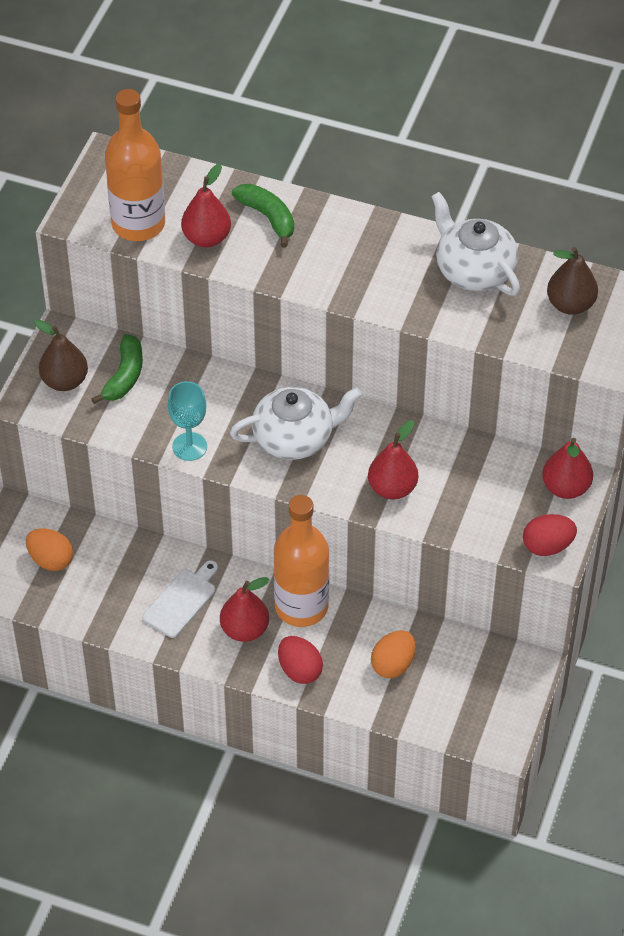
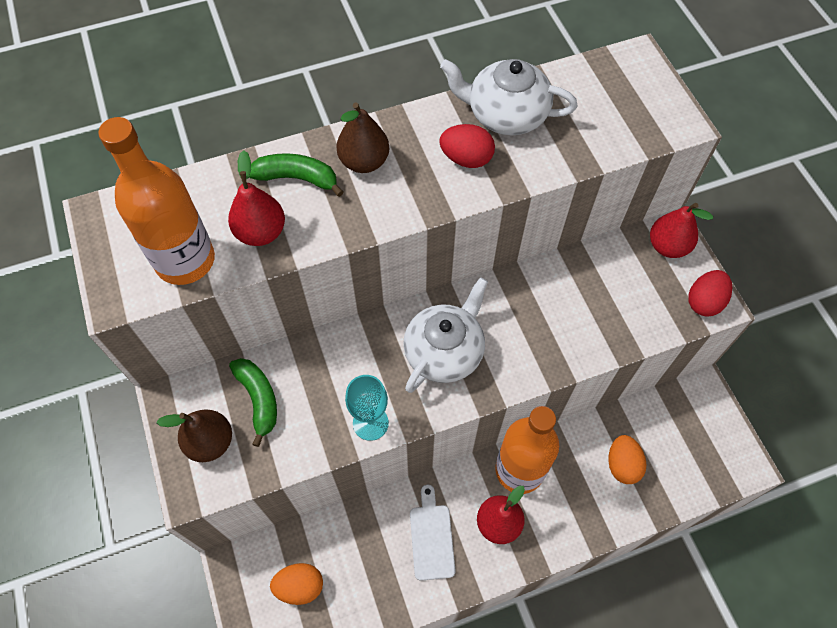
camera: 40 degrees left, 10 degrees up
(299, 670) = (567, 524): red egg -> red egg (466, 159)
(392, 488) = (556, 338): red pear -> none
(570, 305) = (603, 95): brown pear -> brown pear (364, 162)

